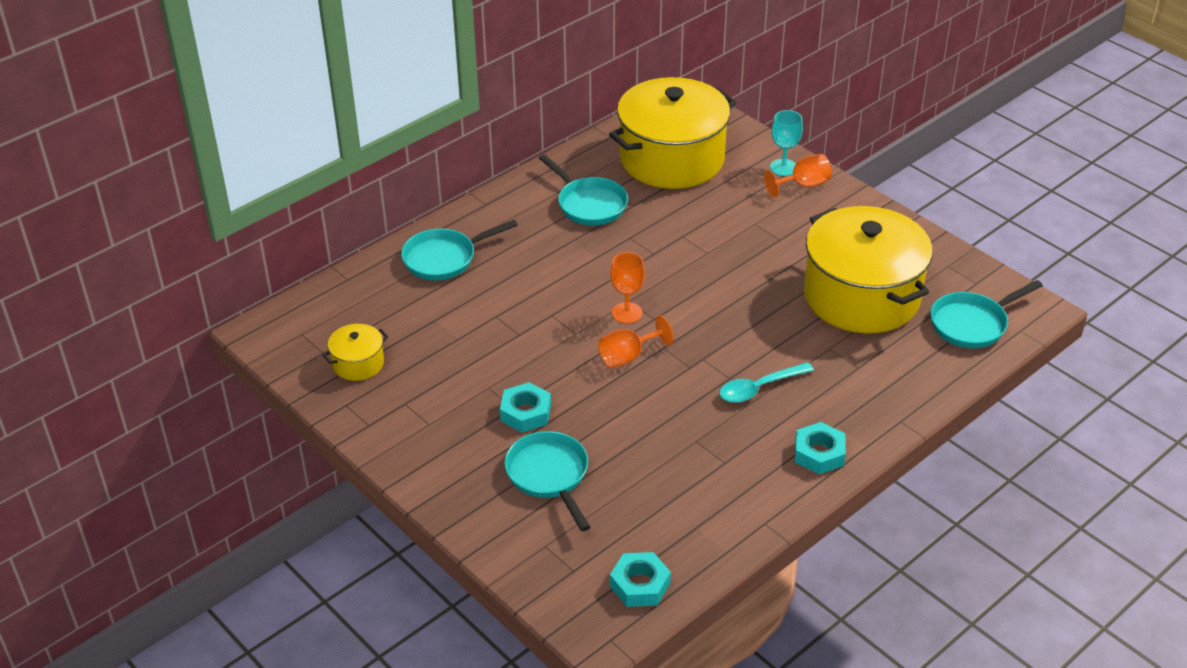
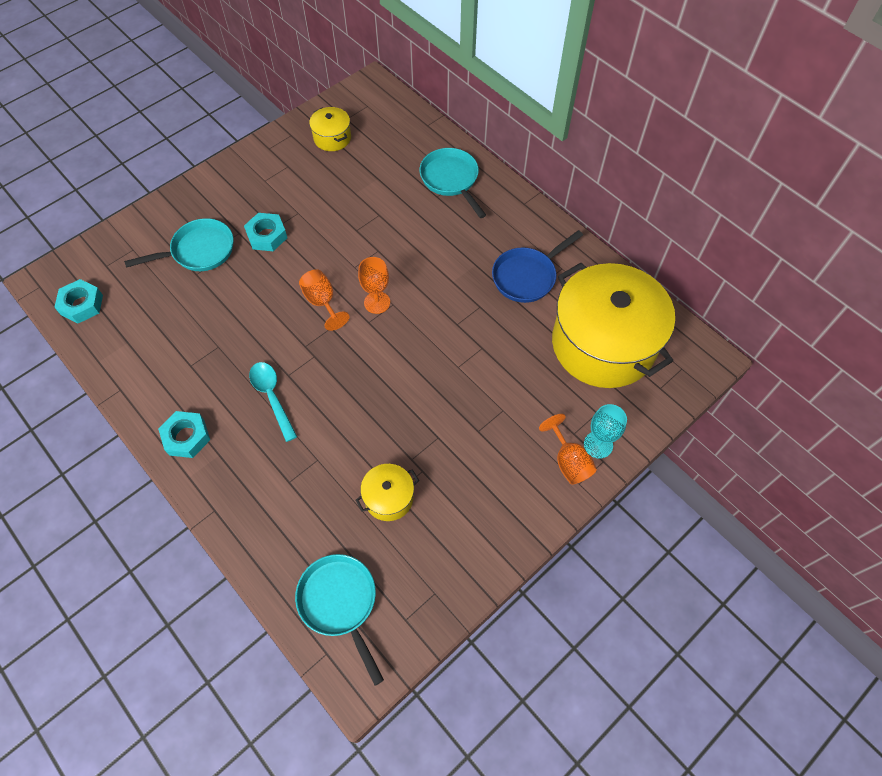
camera: 90 degrees right, 20 degrees up
(589, 204) = (527, 276): turquoise pan -> blue pan
(861, 296) = (389, 498): yellow pot -> yellow pot, size x0.43

